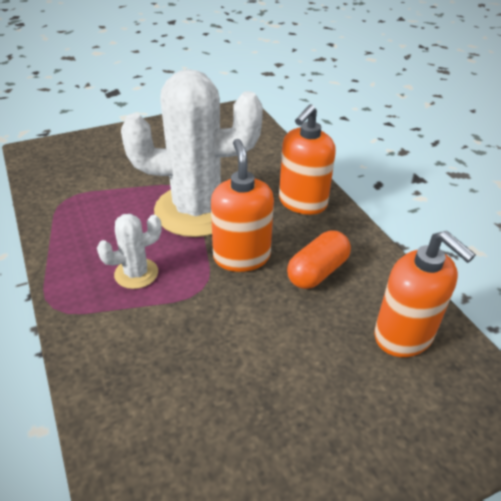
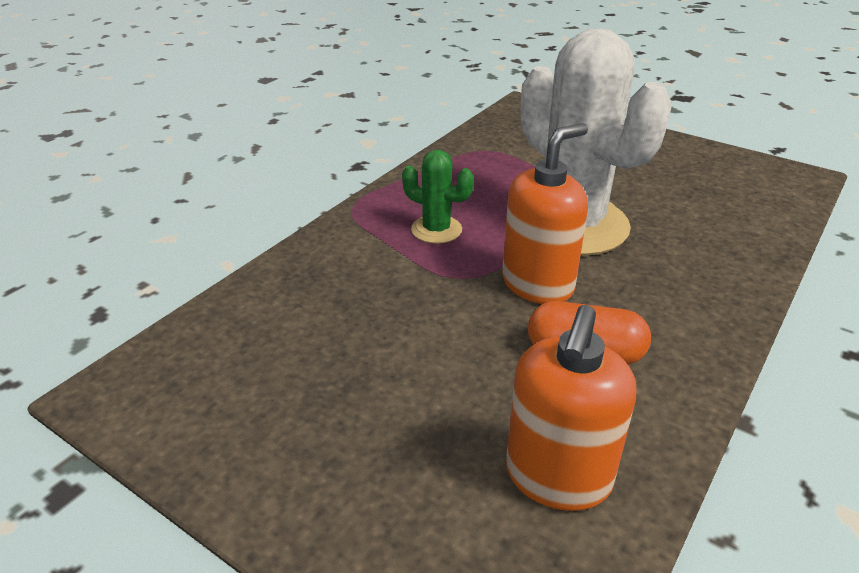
camera: 60 degrees right, 5 degrees down
(136, 273) = (436, 230): white cactus -> green cactus
(302, 203) = (696, 293): orange soap dispenser -> none

